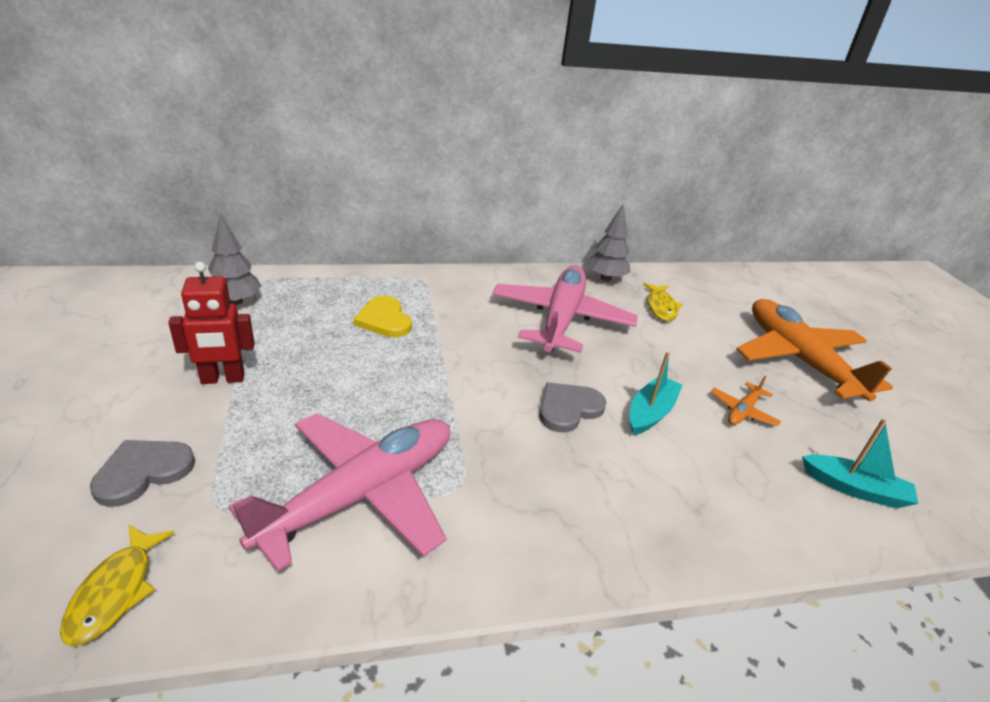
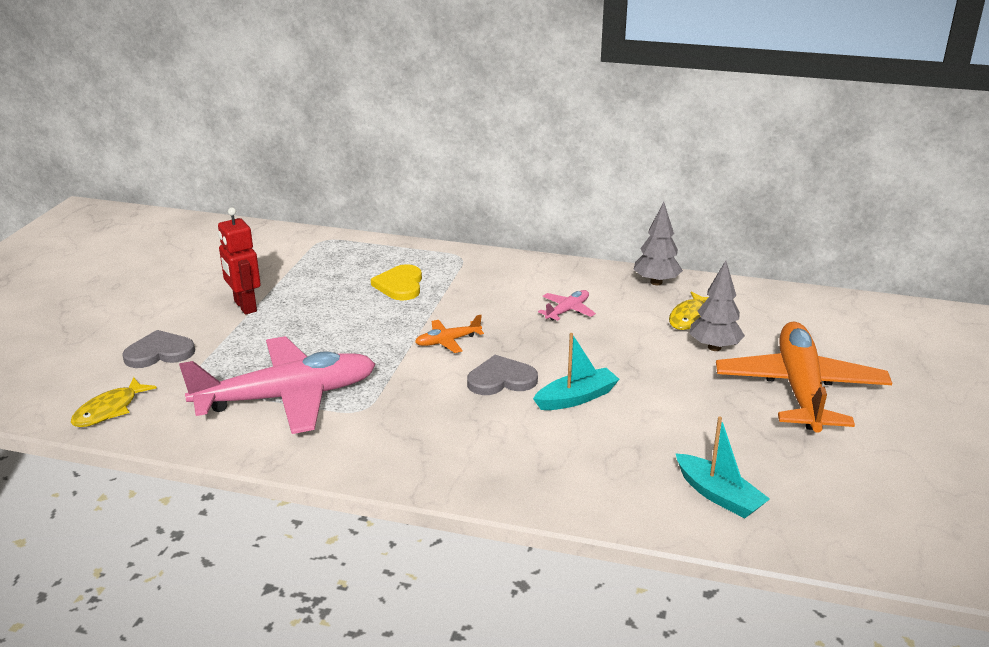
camera: 30 degrees right, 5 degrees down
(223, 379) = (245, 306): red robot -> red robot turned 45 degrees clockwise
(236, 301) = (290, 253): grey tree -> grey tree (714, 347)
(561, 319) = (567, 310): pink plane -> pink plane, size x0.41
(742, 411) = (674, 416): orange plane -> orange plane (447, 341)

